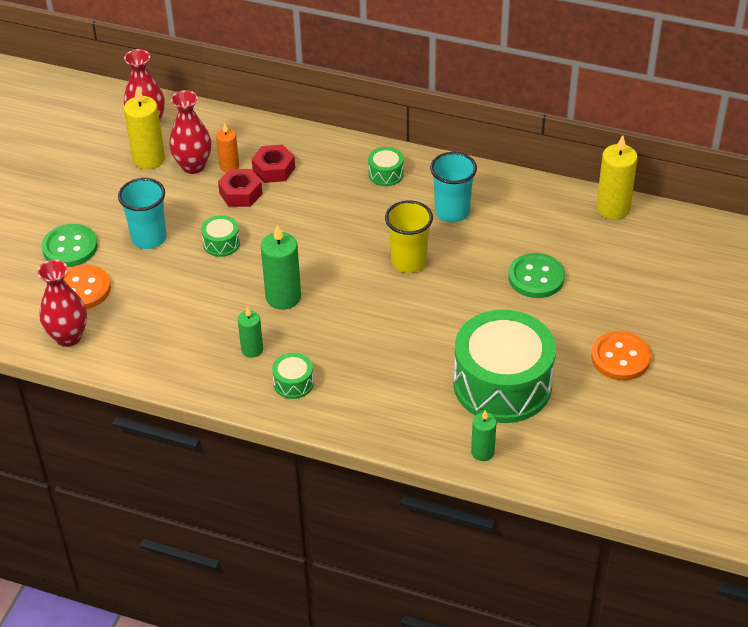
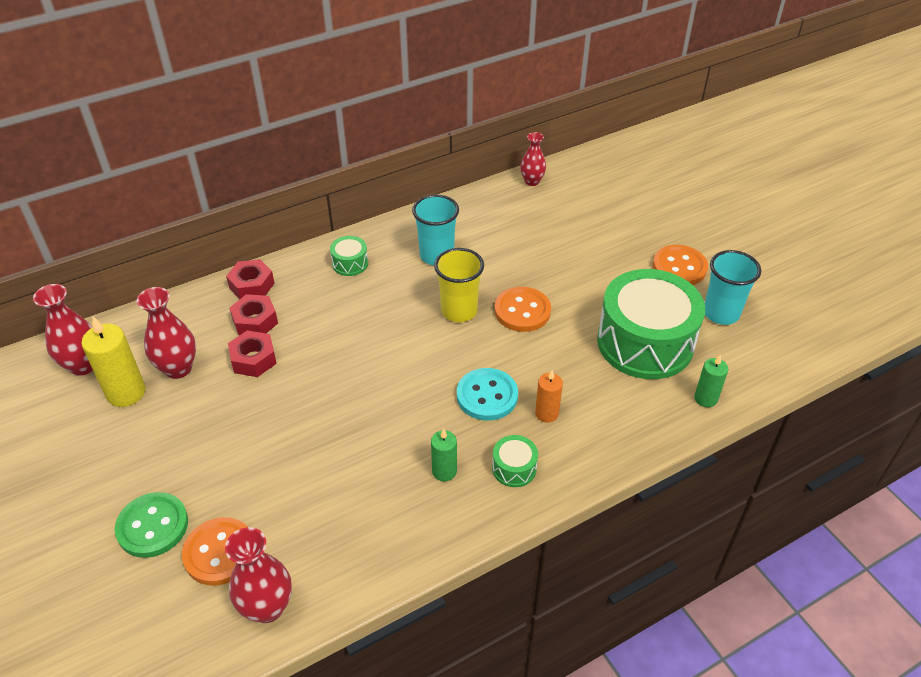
camera: 50 degrees left, 0 degrees up
(149, 238) = (222, 457): turquoise cup -> turquoise cup (721, 313)
(221, 243) = (294, 410): green drum -> none
(229, 166) = (212, 346): orange candle -> orange candle (546, 413)
(283, 297) = (407, 410): green candle -> none
(303, 143) = (252, 285): none -> red nut
(343, 329) = (487, 396): none -> turquoise button
(451, 295) = (522, 311): none -> orange button
(536, 277) = (555, 257): green button -> none
(613, 208) = (532, 181): yellow candle -> red vase

